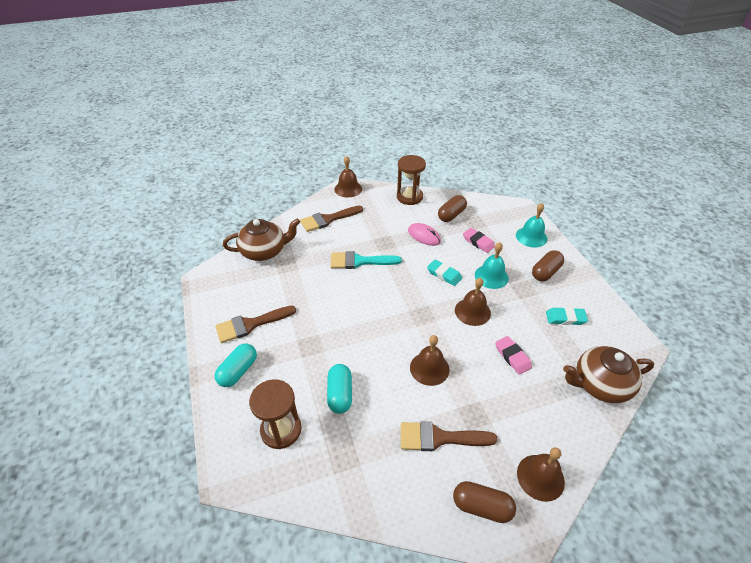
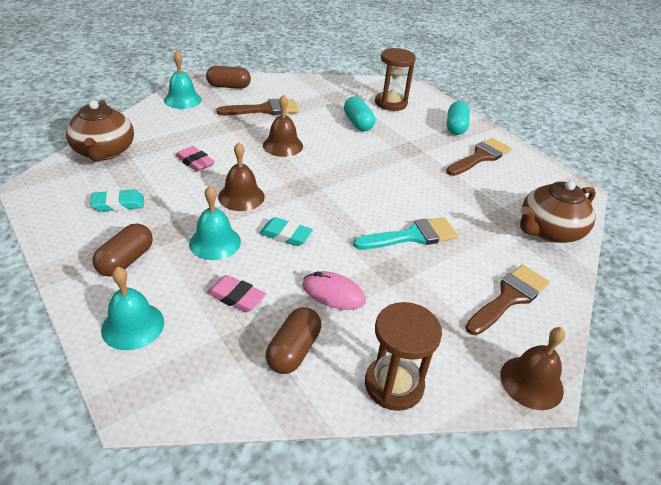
camera: 160 degrees right, 5 degrees down
(540, 477) = (182, 100): brown bell -> turquoise bell
(600, 384) = (104, 151): brown teapot -> brown teapot turned 105 degrees clockwise

